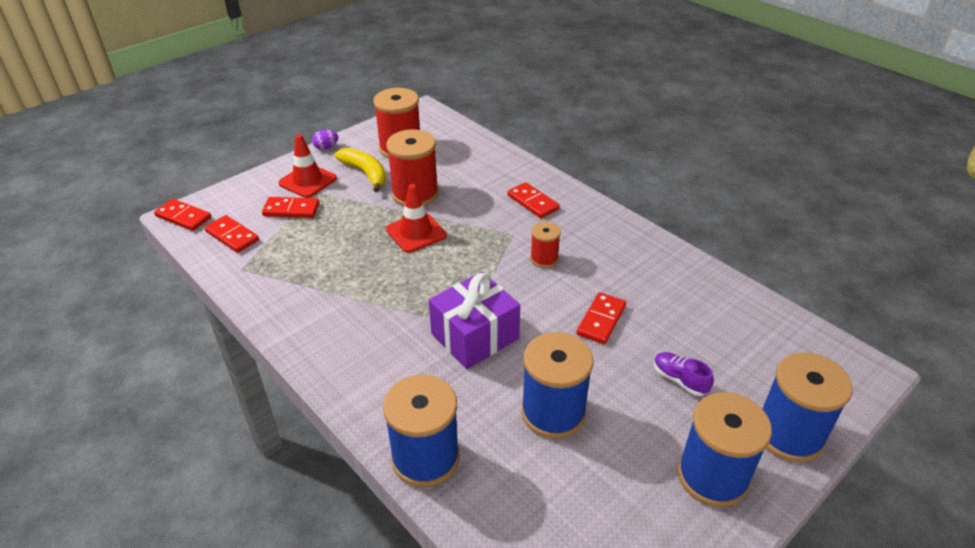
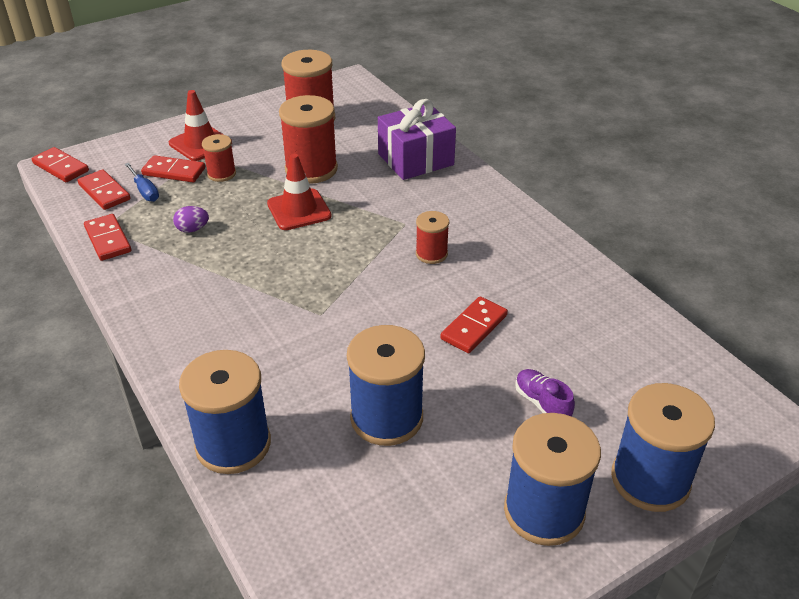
camera: 10 degrees right, 0 degrees up
(270, 230) = (145, 191): none -> blue screwdriver
(326, 148) = (231, 110): purple egg -> purple egg (192, 229)
(336, 207) = (221, 174): none -> red spool
(365, 173) = (264, 142): yellow banana -> none
(475, 336) = (327, 326): purple gift -> purple gift (415, 159)
(532, 202) = (439, 192): red domino -> red domino (108, 239)

